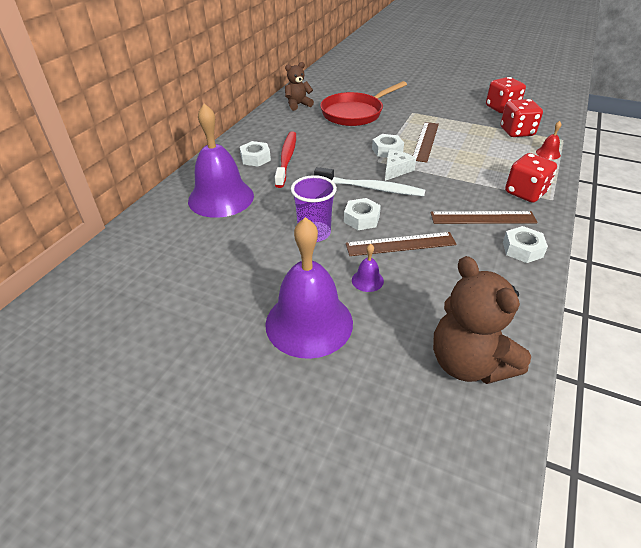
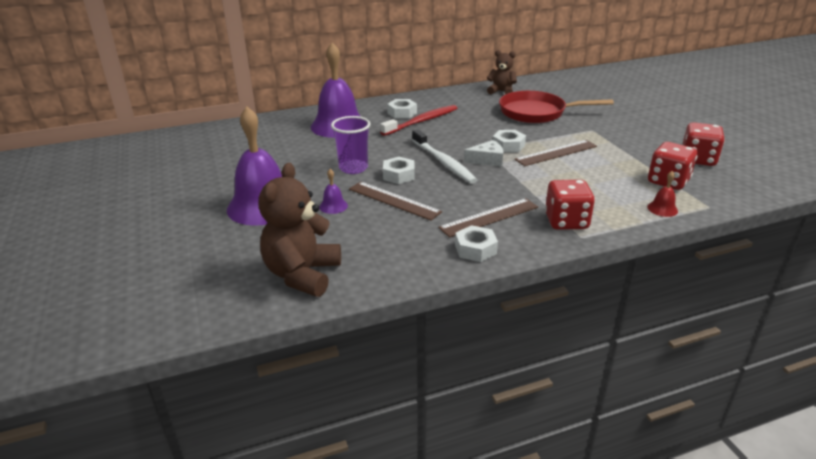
camera: 45 degrees right, 10 degrees down
(482, 217) = (489, 217): brown ruler -> brown ruler turned 75 degrees counterclockwise

